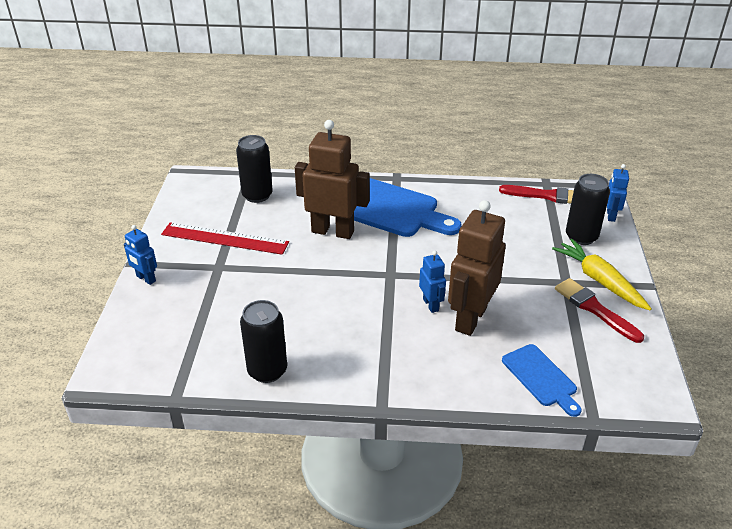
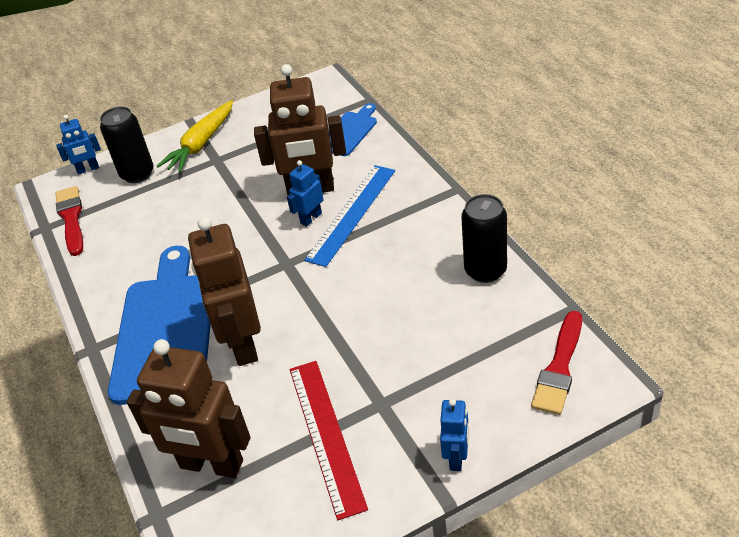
camera: 115 degrees left, 5 degrees up
(257, 195) = (211, 465): black can -> brown robot
(413, 329) = (352, 214): none -> blue ruler
(594, 309) = (243, 135): red brush -> red brush (559, 367)

